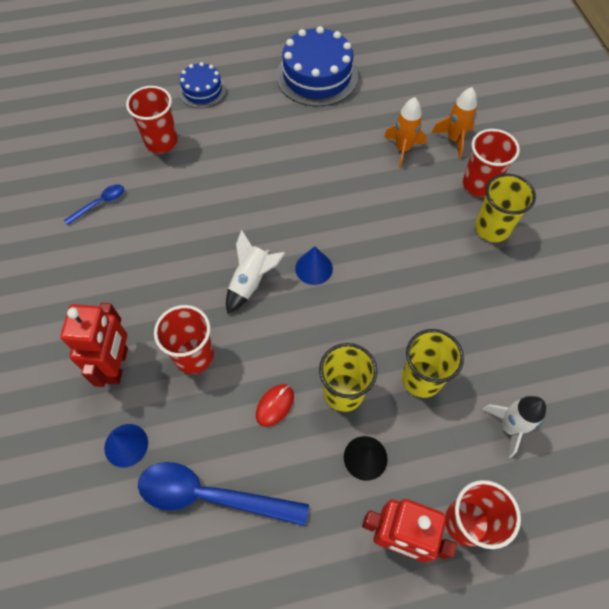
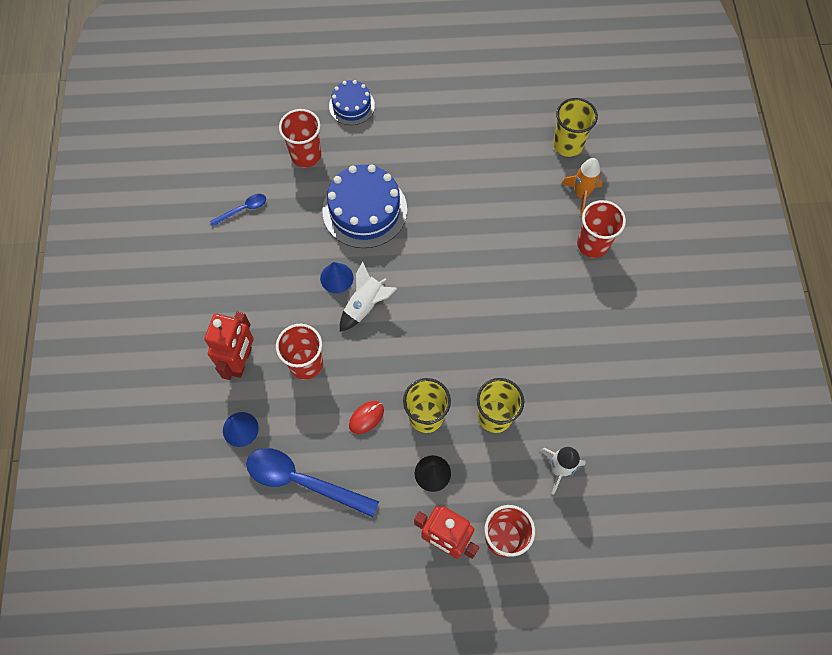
camera: 10 degrees right, 5 degrees up
(314, 268) = (422, 302): blue cone -> blue cone (336, 278)
(317, 76) = (464, 106): blue cake -> blue cake (364, 210)
(403, 149) = (529, 197): orange rocket -> none
(492, 228) = (593, 290): yellow cup -> yellow cup (568, 144)

